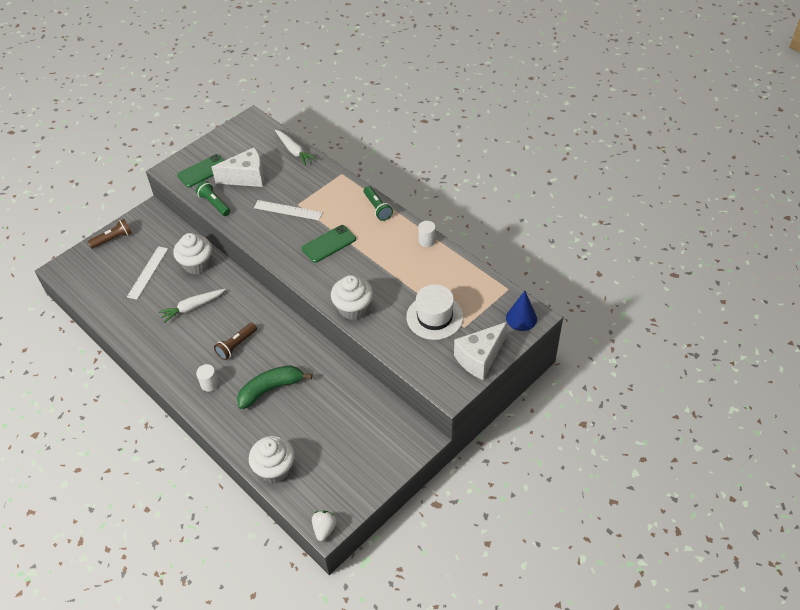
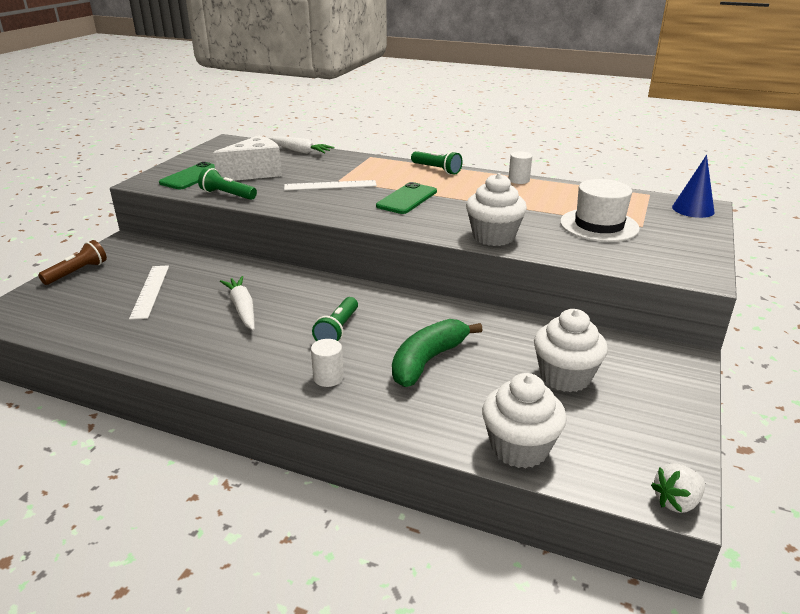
camera: 25 degrees left, 20 degrees down
(192, 307) = (242, 309): white carrot -> white carrot turned 120 degrees clockwise
(197, 264) = (221, 271): white cupcake -> white cupcake (565, 377)
(236, 345) = (338, 330): brown flashlight -> green flashlight
(324, 529) = (676, 502): white strawberry -> white strawberry turned 105 degrees counterclockwise
(479, 358) = (693, 243): white cheese -> none

